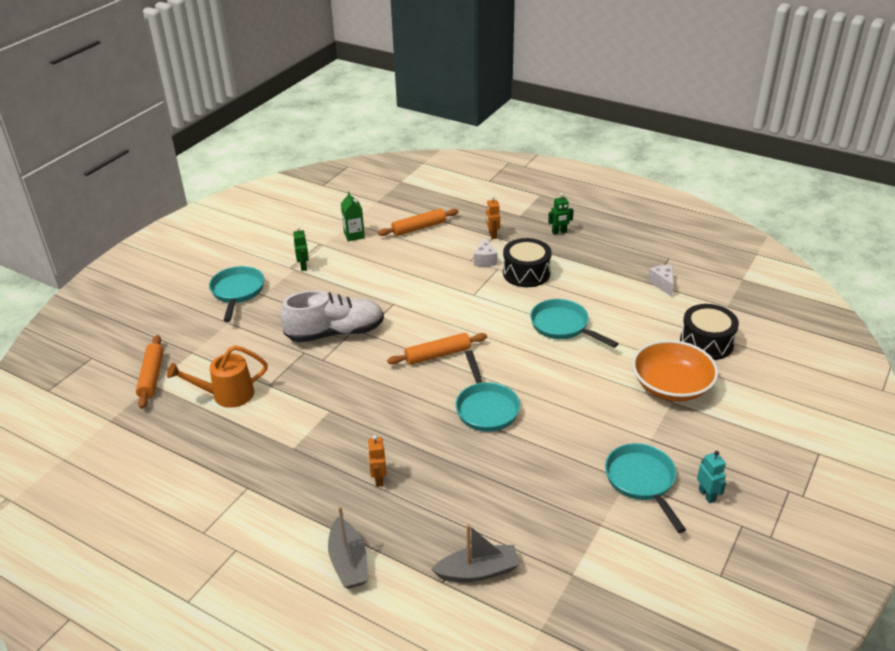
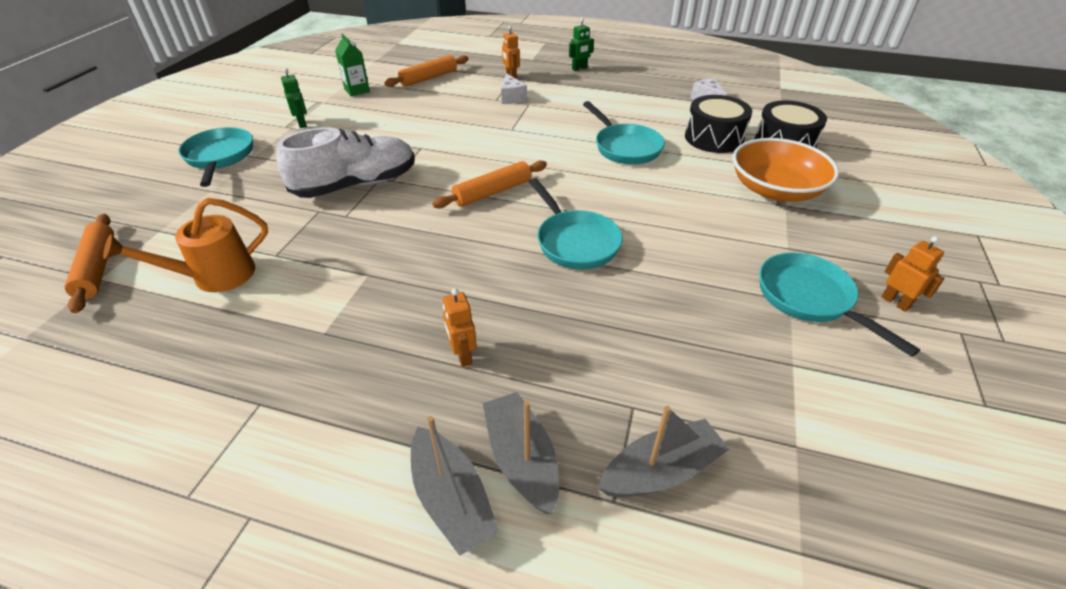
camera: 15 degrees left, 5 degrees up
(396, 549) = (522, 459): none -> grey boat
(526, 273) = (561, 104): black drum -> black drum (714, 138)
(563, 326) = (625, 147): turquoise pan -> turquoise pan turned 150 degrees counterclockwise
(707, 495) = (895, 302): turquoise robot -> orange robot

